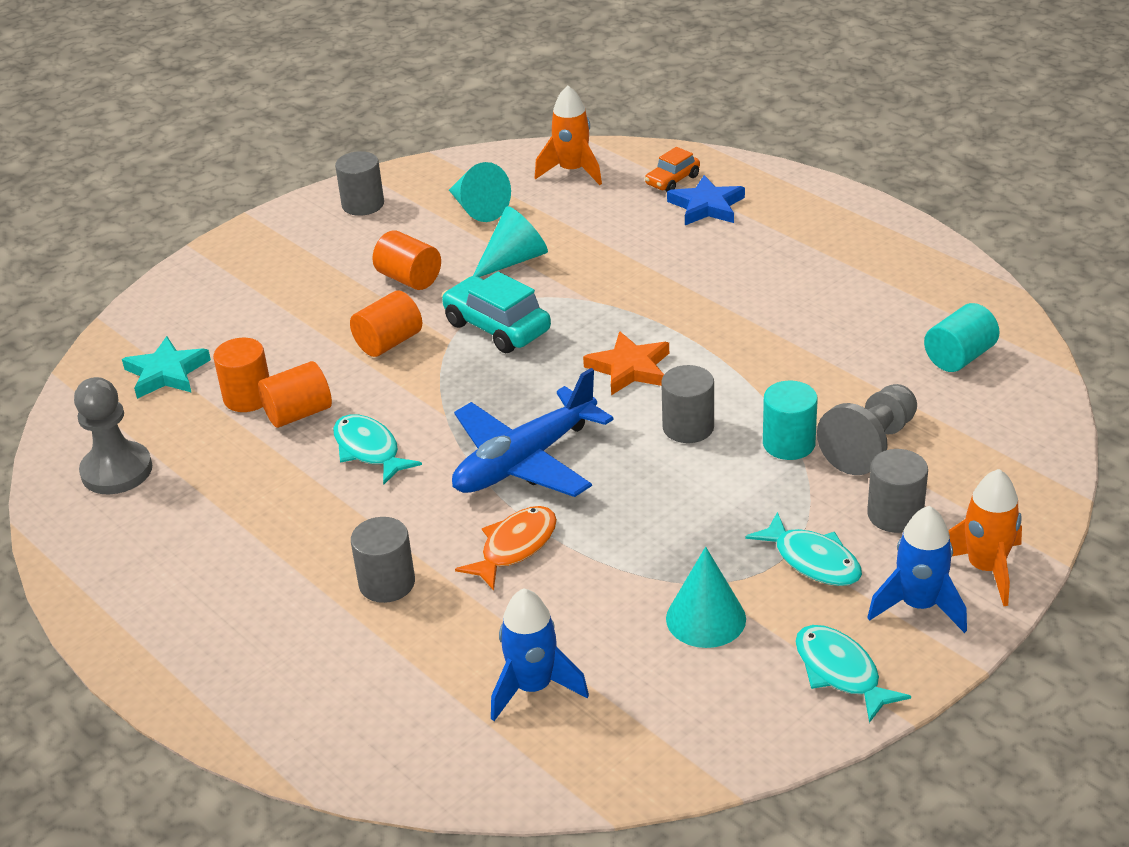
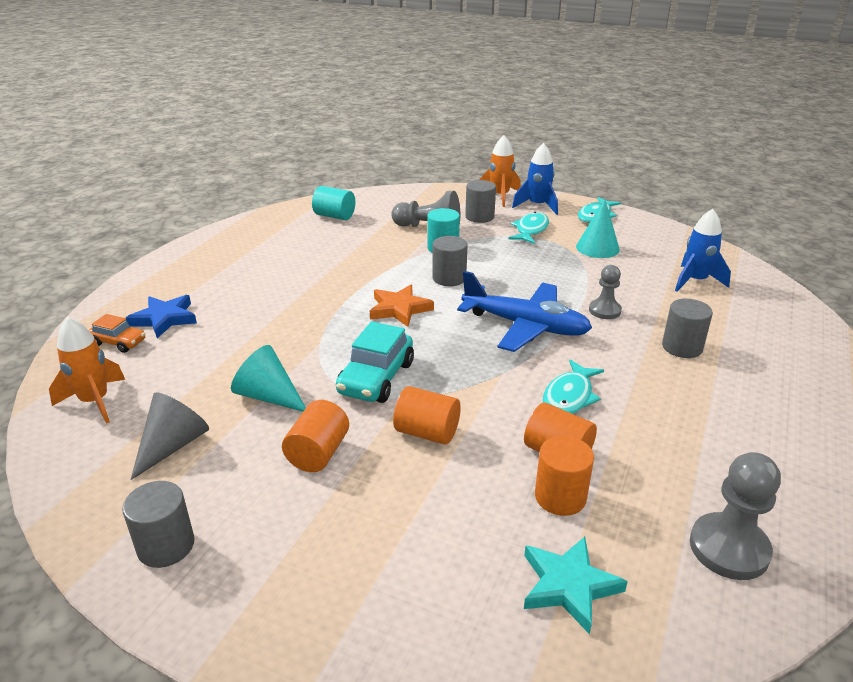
camera: 115 degrees left, 5 degrees down
(478, 209) = (173, 445): turquoise cone -> grey cone
(515, 547) = (604, 310): orange fish -> grey pawn

